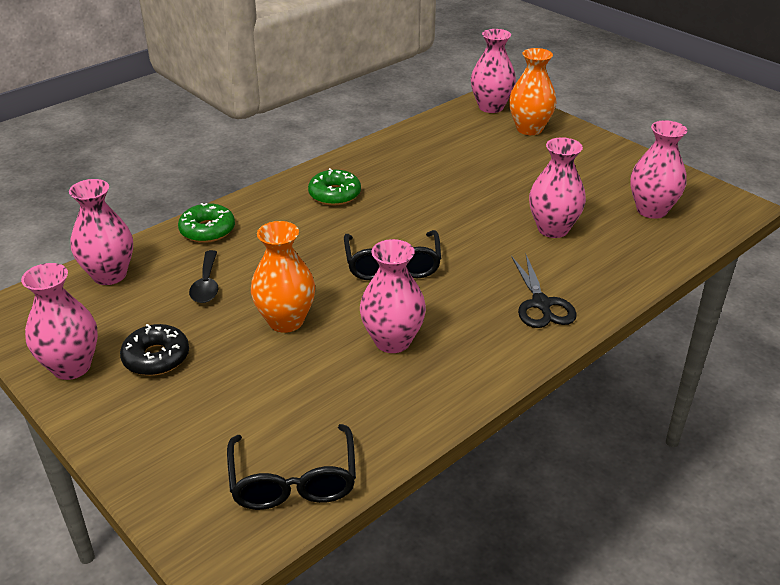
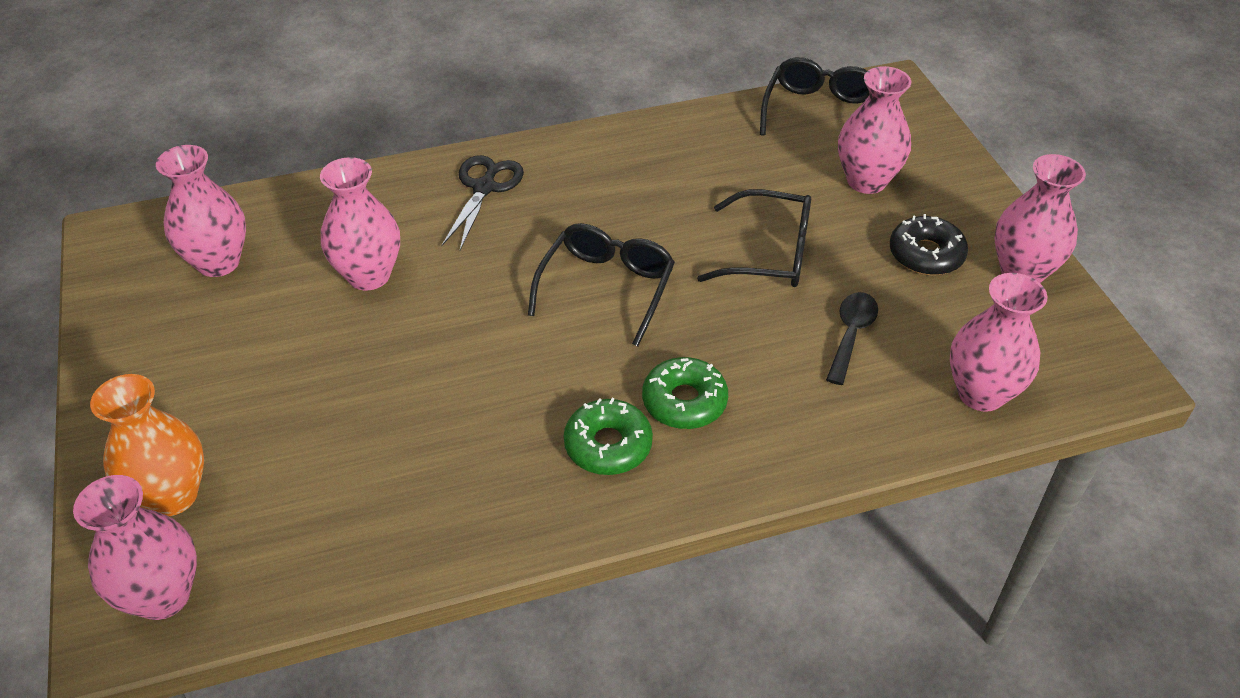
camera: 155 degrees left, 10 degrees up
(207, 230) = (829, 434): green donut -> green donut (684, 401)
(286, 321) = (770, 254): orange vase -> black glasses
(392, 341) = (668, 197): pink vase -> pink vase (866, 181)

